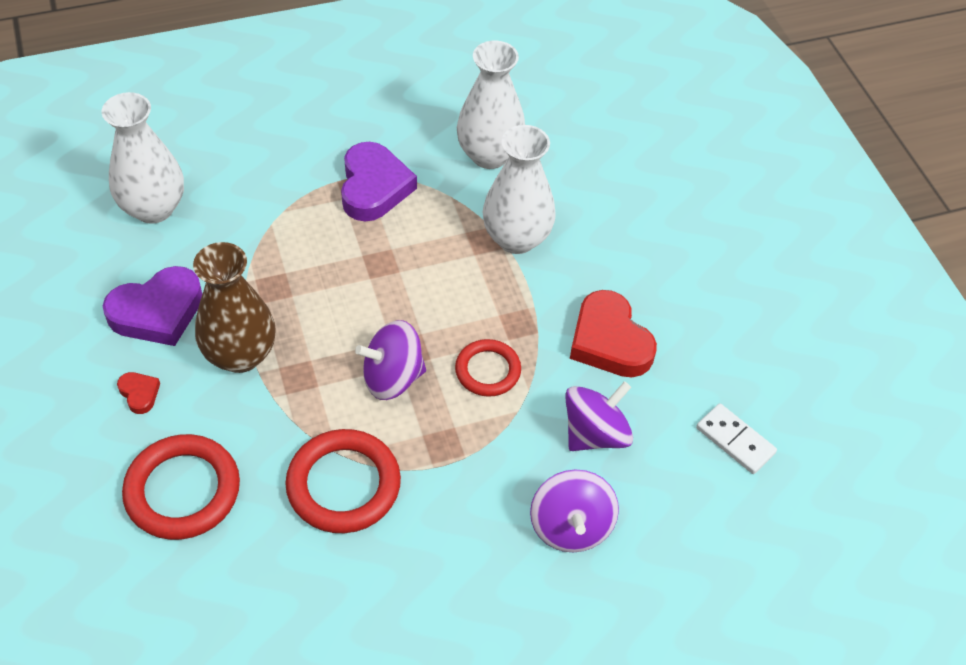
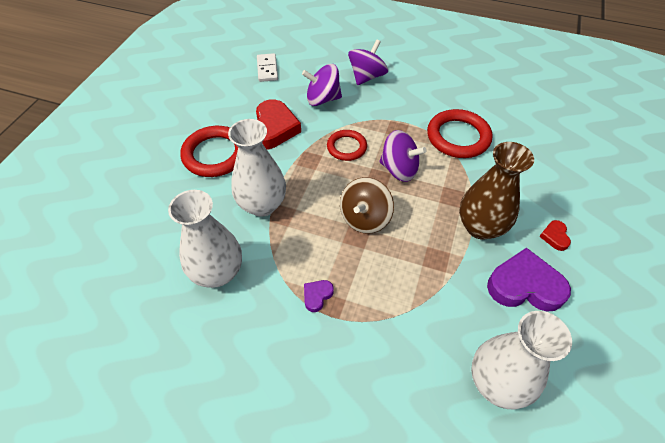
camera: 140 degrees left, 0 degrees up
(183, 490) = (545, 174): red ring -> red ring (215, 154)
(374, 187) = (317, 296): purple heart -> purple heart, size x0.46
(387, 288) = (365, 218): none -> brown spinning top

